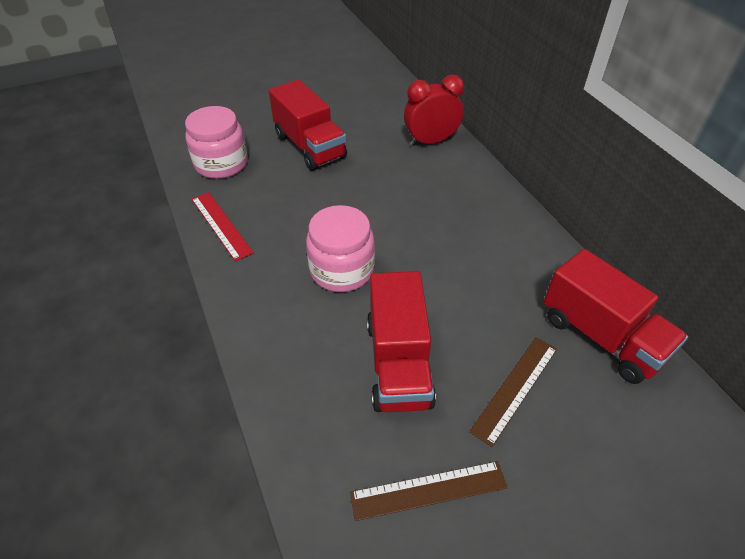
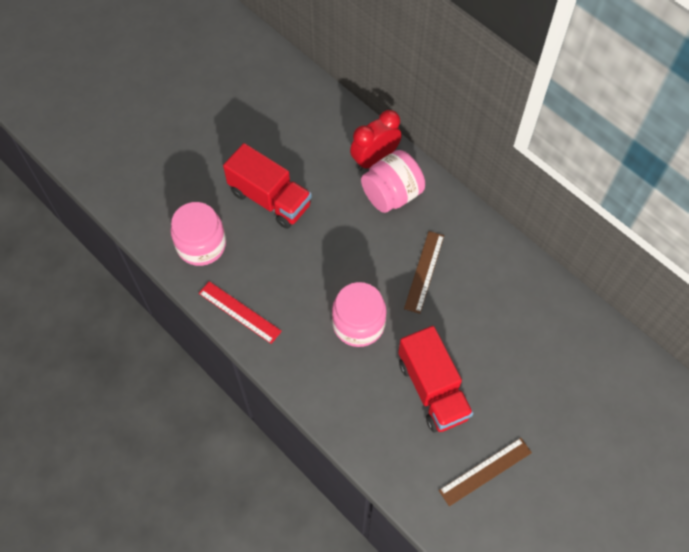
camera: 20 degrees left, 15 degrees up
(435, 171) = (392, 194): none -> pink jar
(515, 388) = (516, 381): brown ruler -> brown ruler (424, 271)
(601, 336) = (562, 320): red truck -> none

